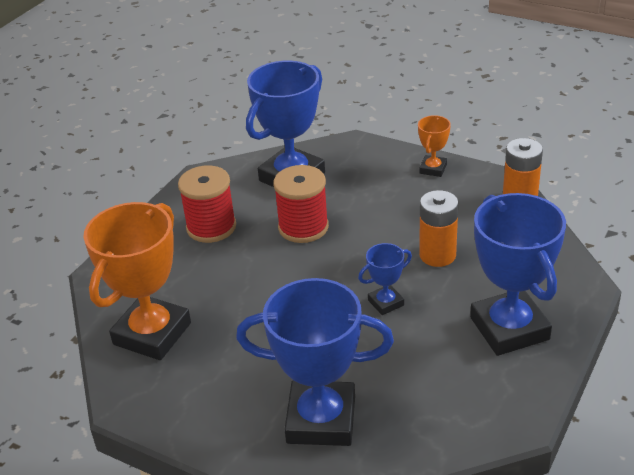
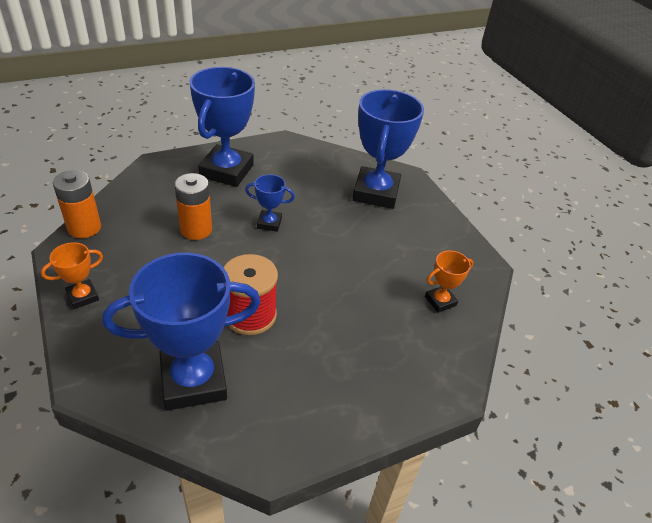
camera: 150 degrees left, 5 degrees up
(152, 333) = (440, 301): orange trophy -> orange trophy, size x0.47
(211, 227) = (321, 372): red spool -> none
(321, 420) = (376, 193): blue trophy -> blue trophy turned 60 degrees clockwise

